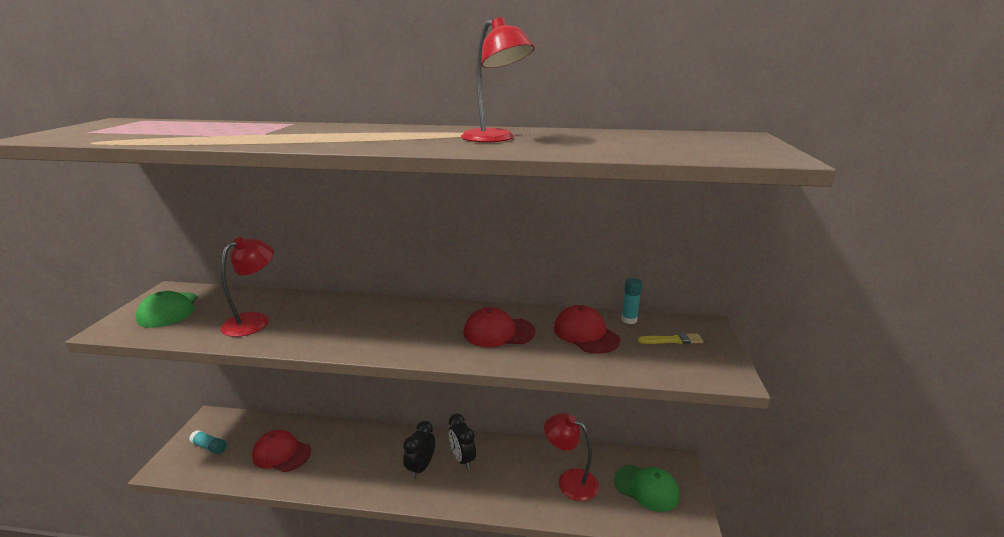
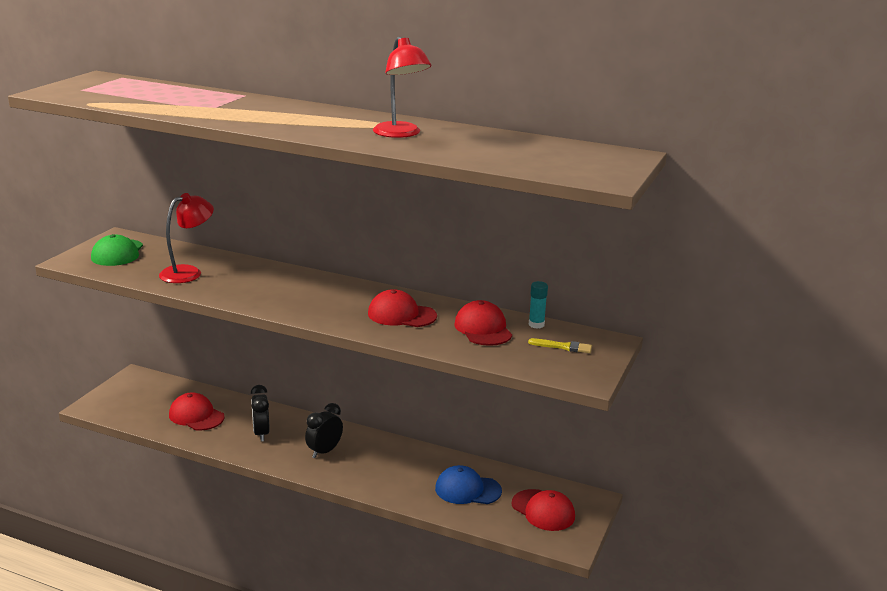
camera: 15 degrees right, 0 degrees up
(209, 447) = (132, 398): turquoise glue stick -> none
(462, 459) = (368, 453): black clock -> black clock (261, 433)
(570, 480) = (467, 489): red lamp -> blue cap
(646, 488) = (543, 510): green cap -> red cap

